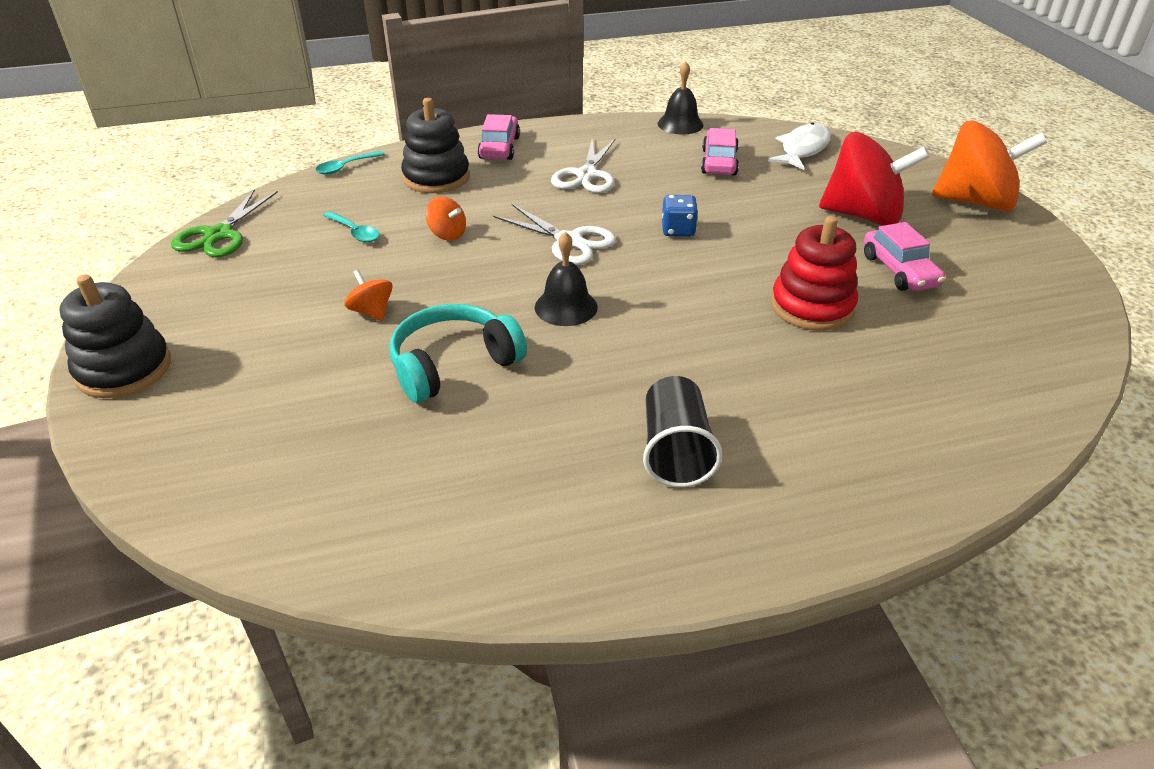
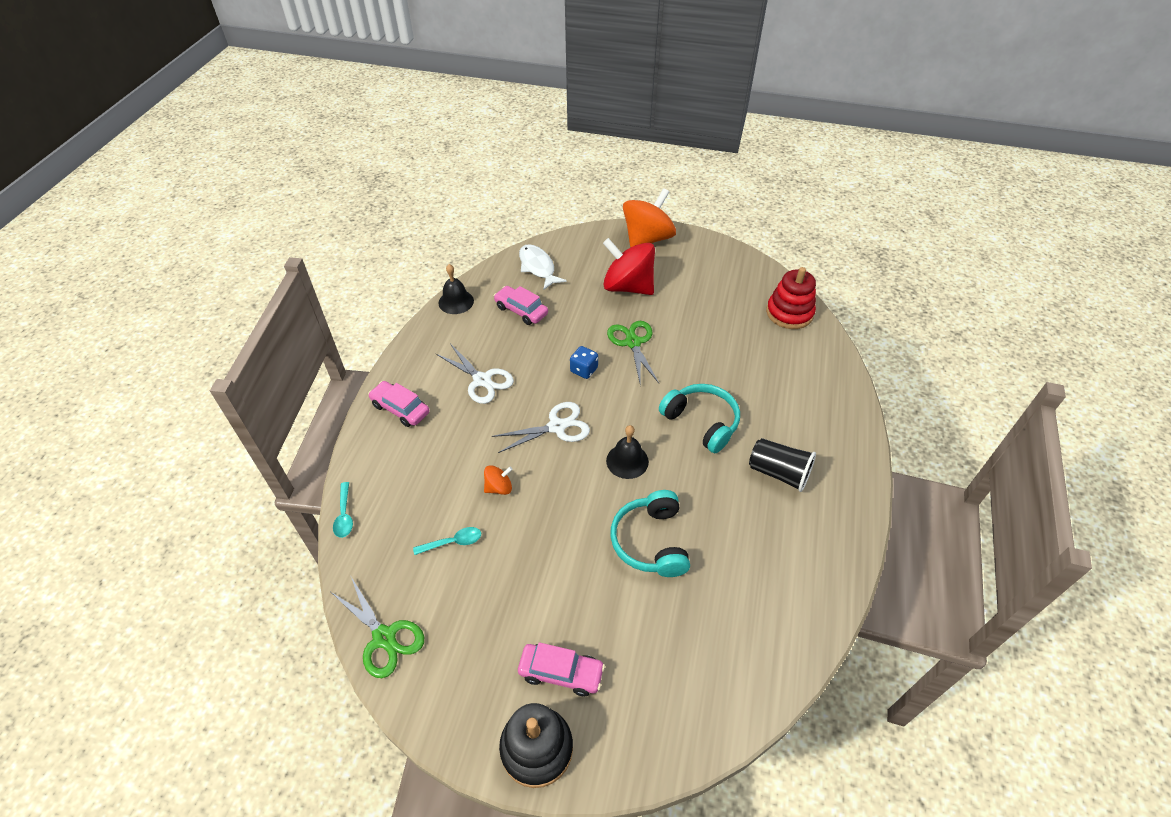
camera: 60 degrees left, 10 degrees up
(372, 312) = (565, 566): orange spinning top -> none
(436, 178) = (413, 463): black stacking toy -> none
(694, 348) = (701, 422): none -> turquoise headphones
(769, 250) = (633, 343): none -> green scissors
(812, 306) = (696, 356): red stacking toy -> red stacking toy (789, 313)
(863, 216) = (628, 287): red spinning top -> red spinning top turned 105 degrees counterclockwise
(899, 271) = (687, 305): pink car -> pink car (561, 673)

